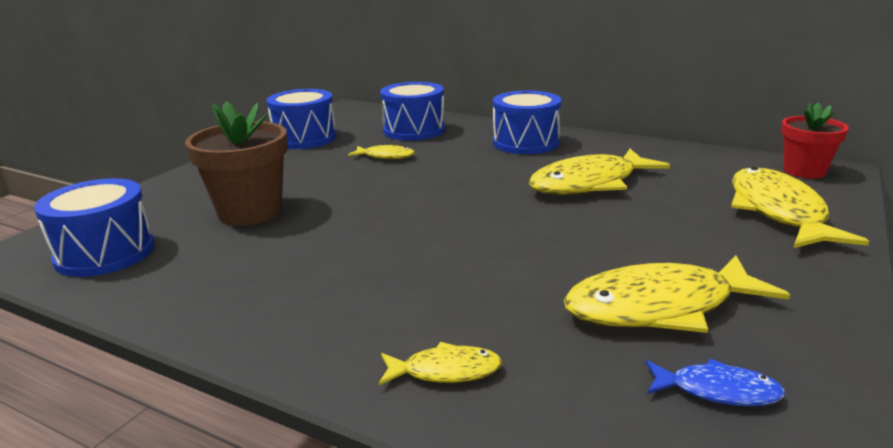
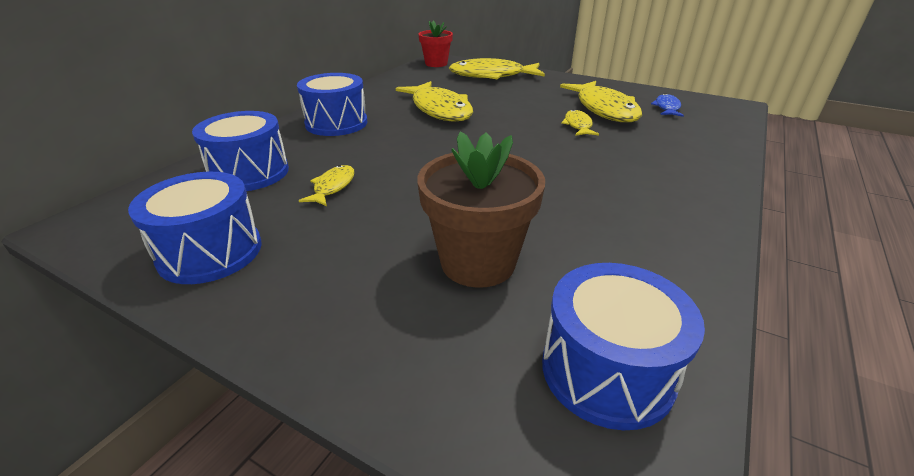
camera: 90 degrees left, 10 degrees up
(445, 371) = (695, 158): yellow fish -> yellow fish (578, 125)

